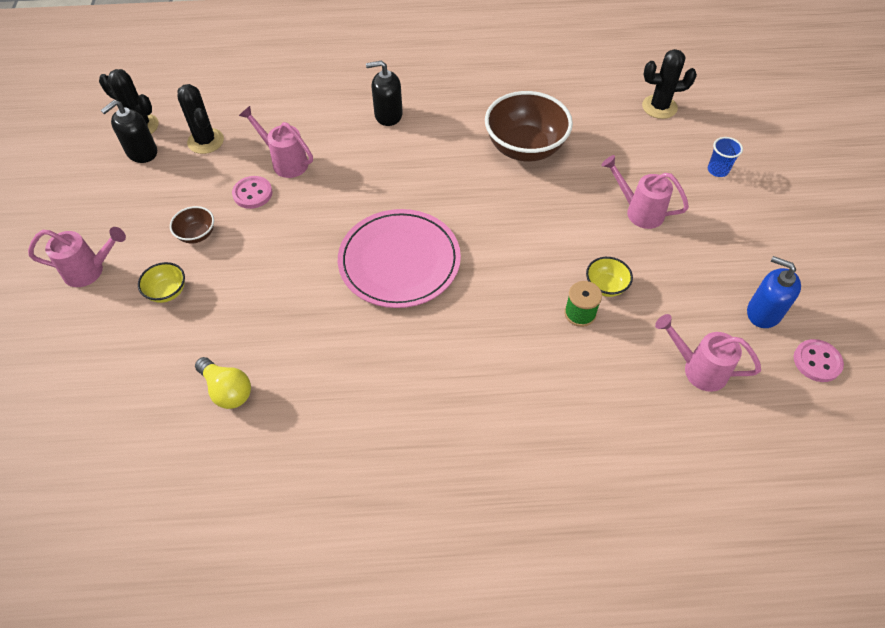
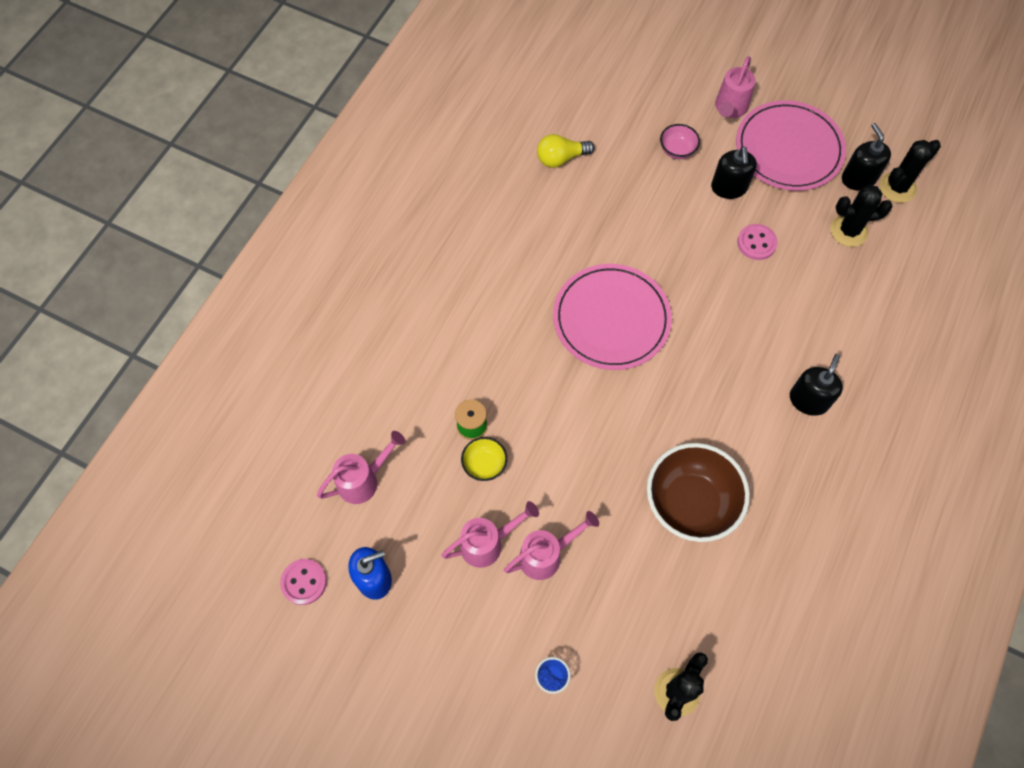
camera: 120 degrees right, 10 degrees up
(126, 208) = (788, 149): none -> pink plate
(167, 292) = (677, 150): yellow bowl -> pink bowl
(197, 234) = (729, 187): brown bowl -> black soap dispenser
(285, 162) = (785, 283): pink watering can -> pink watering can (488, 543)

